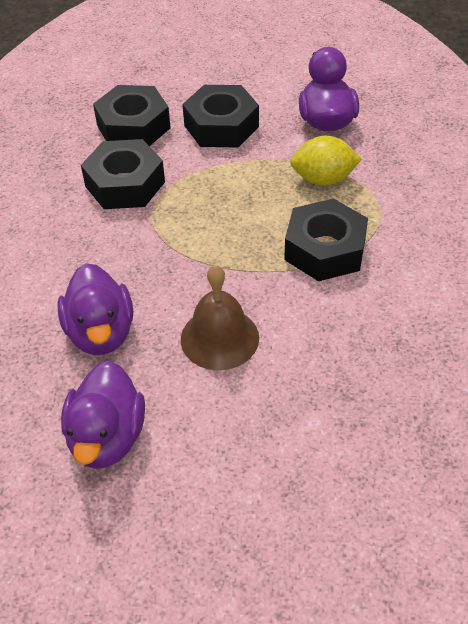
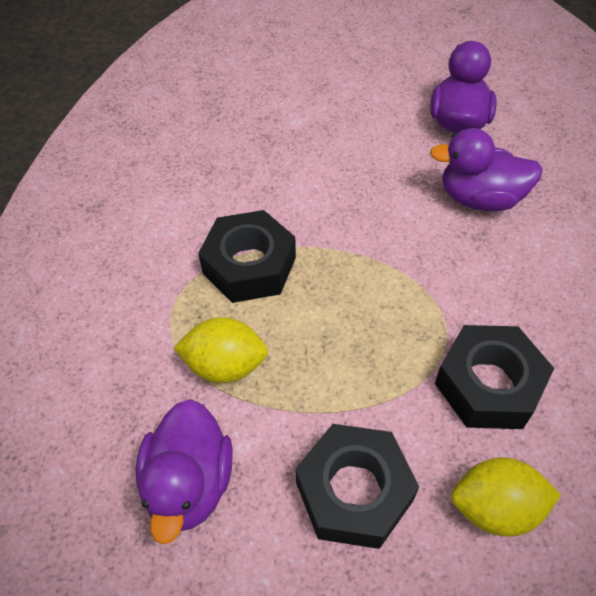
camera: 175 degrees left, 5 degrees up
(101, 333) = (480, 199): purple duck -> purple duck turned 75 degrees counterclockwise
(133, 126) = (495, 508): black nut -> yellow lemon
(219, 338) = (367, 186): brown bell -> none

